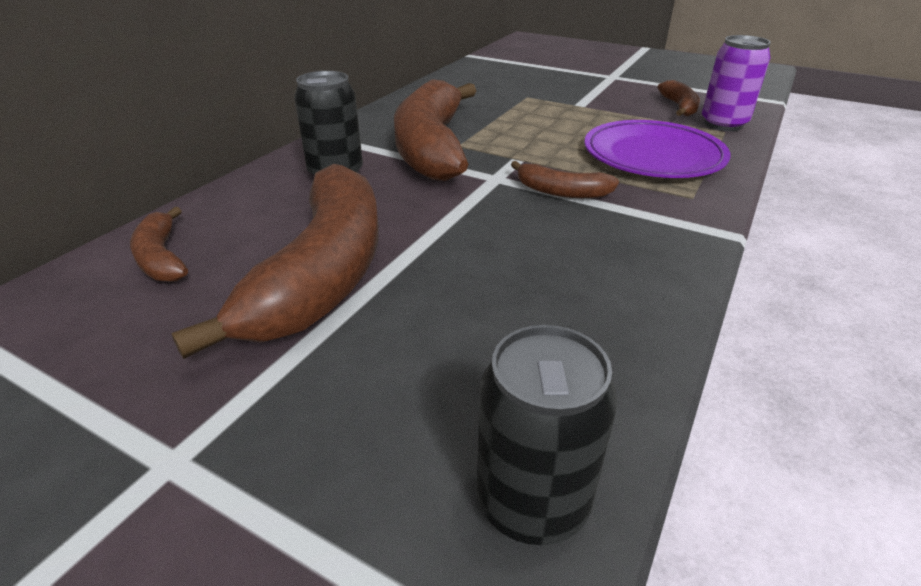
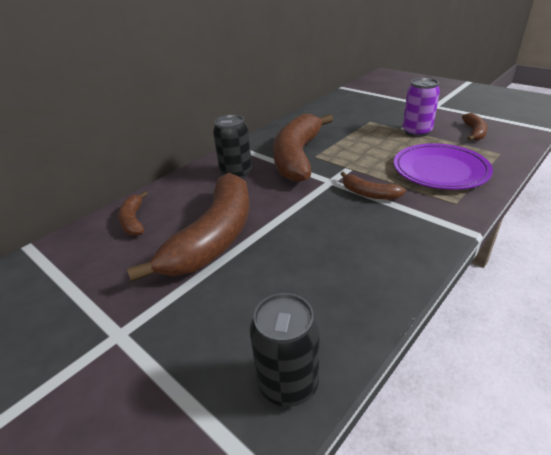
camera: 15 degrees right, 0 degrees up
(723, 124) = (501, 147): purple can -> purple can (416, 132)

